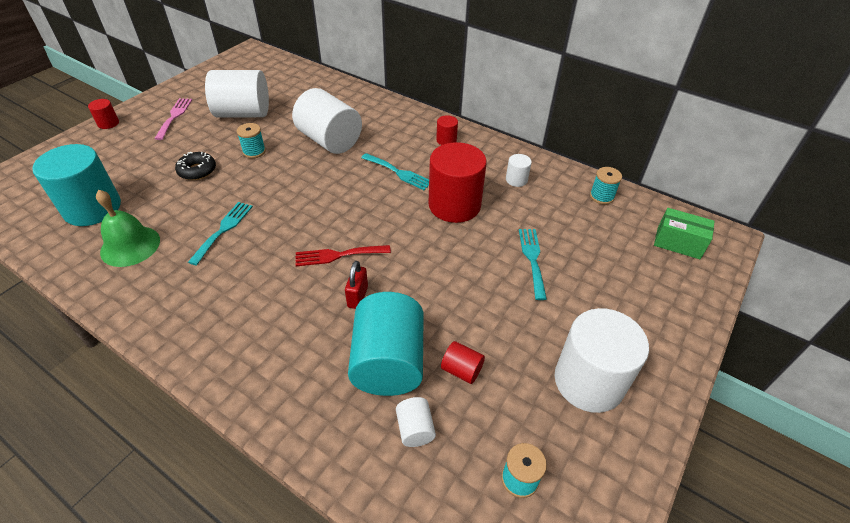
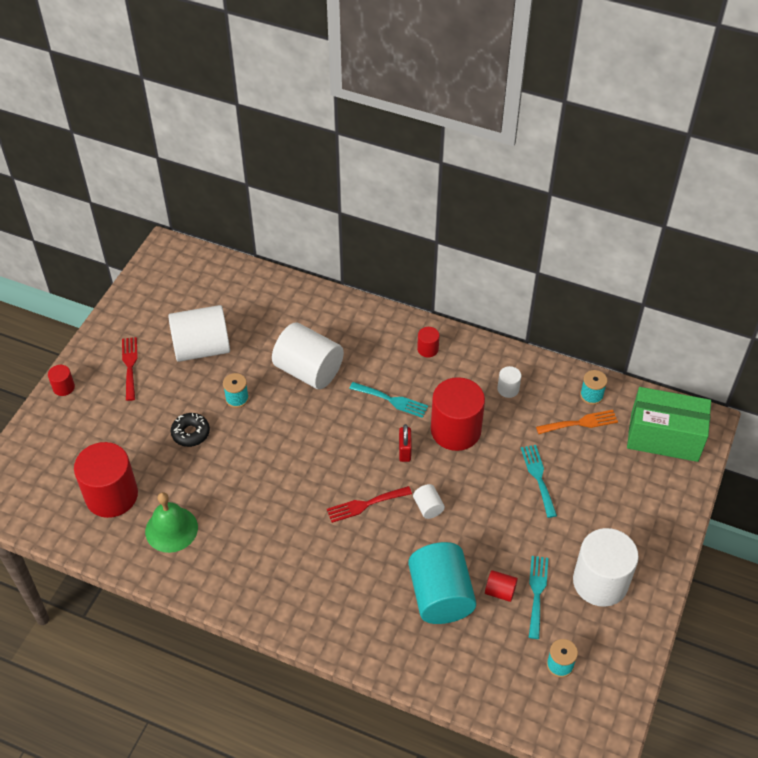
camera: 10 degrees left, 5 degrees up
(92, 208) = (111, 495): turquoise cylinder -> red cylinder
(174, 116) = (130, 365): pink fork -> red fork
(223, 230) = (249, 496): turquoise fork -> turquoise fork (537, 592)
(357, 297) = (396, 542): red padlock -> red padlock (405, 451)
(415, 429) = (476, 644): white cylinder -> white cylinder (428, 507)
(587, 217) = (580, 423): none -> orange fork
(678, 243) = (664, 437): green box -> green box, size x1.74

